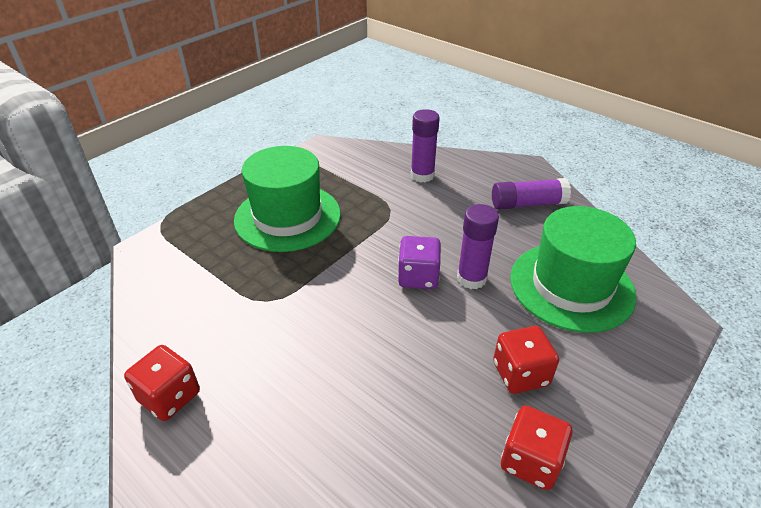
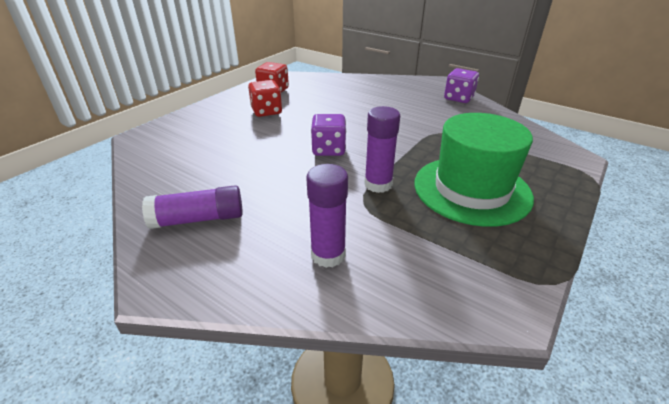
camera: 175 degrees right, 5 degrees down
(169, 396) = (458, 98): red dice -> purple dice
(471, 278) = (285, 150): purple glue stick -> purple glue stick (378, 184)
(571, 286) = (204, 150): green hat -> none

